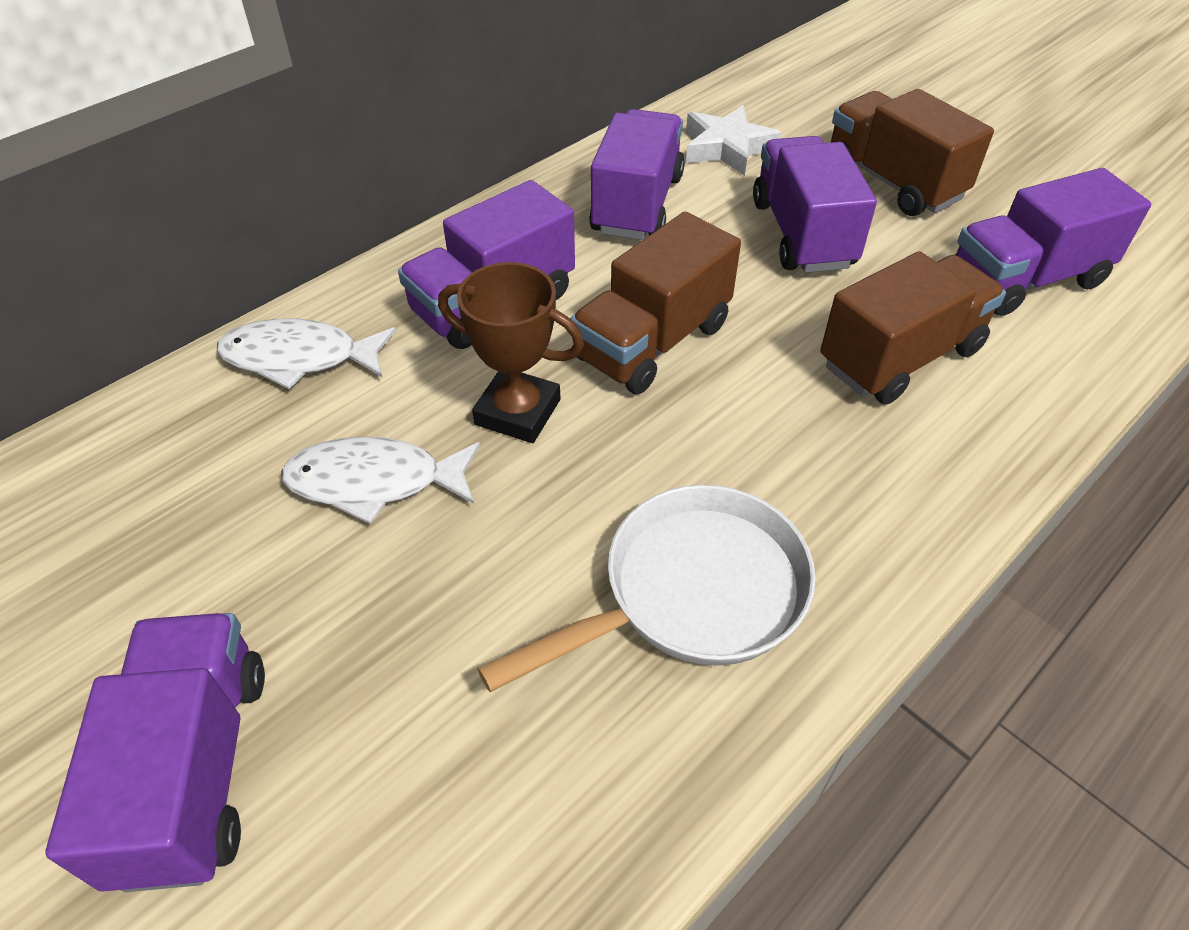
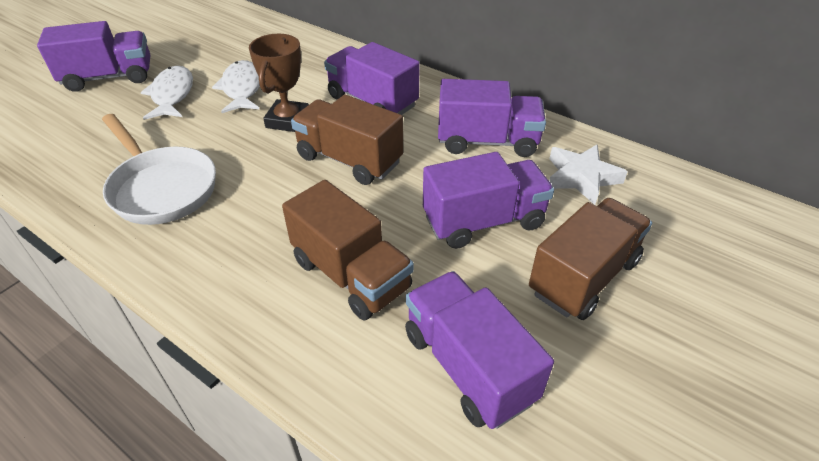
camera: 80 degrees right, 5 degrees down
(299, 358) = (321, 56): white fish -> white fish (172, 95)

